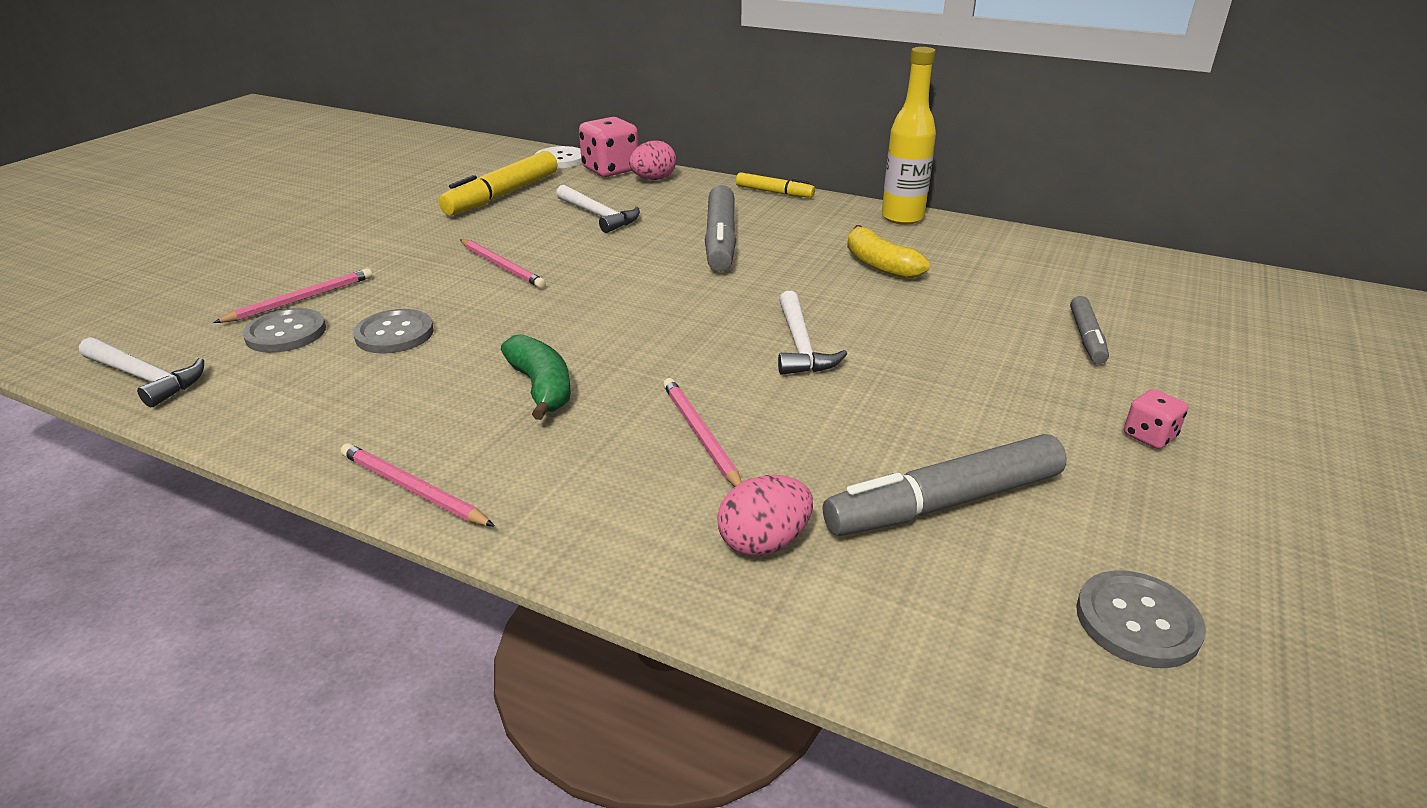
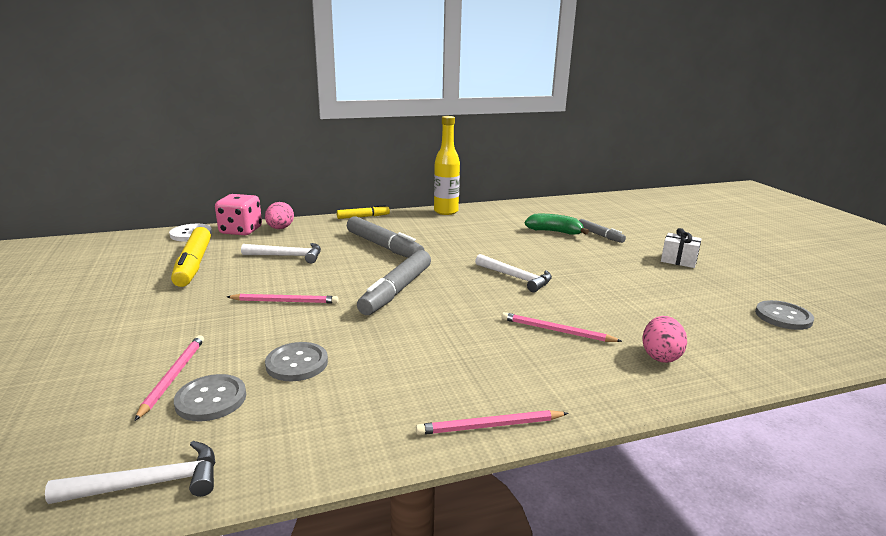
camera: 45 degrees left, 10 degrees down
(541, 387) = (445, 347): green banana -> green banana (554, 232)
(880, 265) = (478, 234): yellow banana -> none
(944, 503) = (676, 310): grey marker -> grey marker (396, 291)
(1149, 436) = (678, 260): pink dice -> white gift

